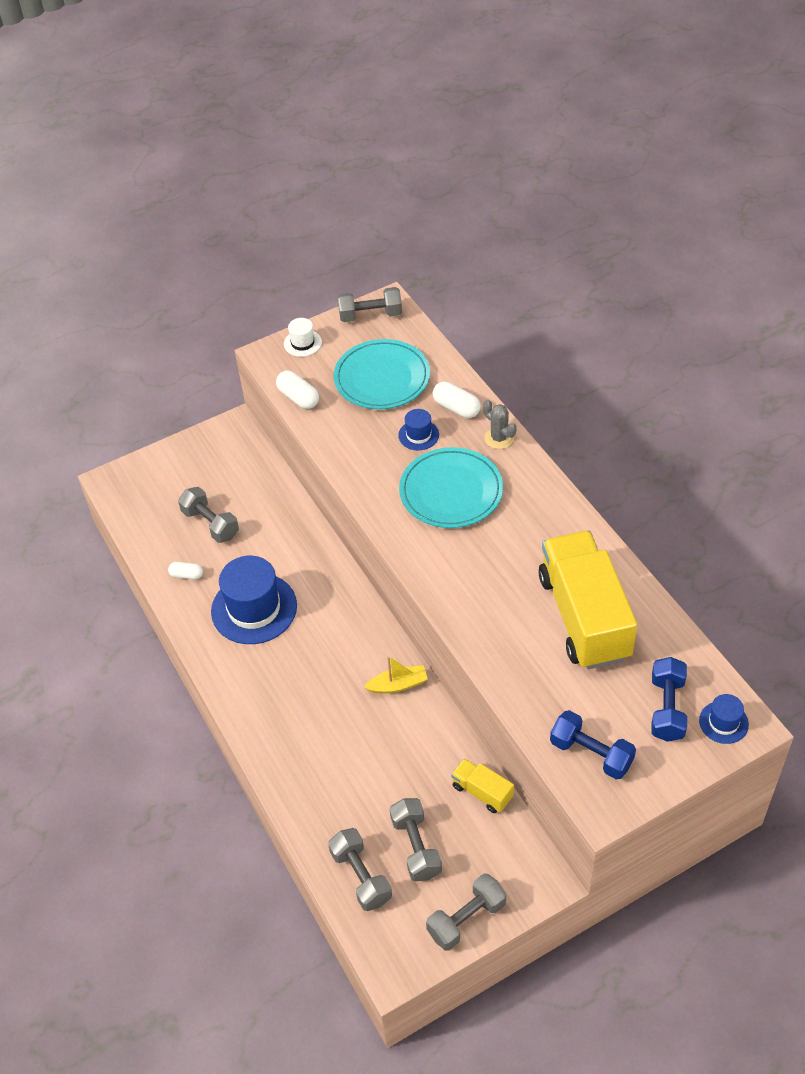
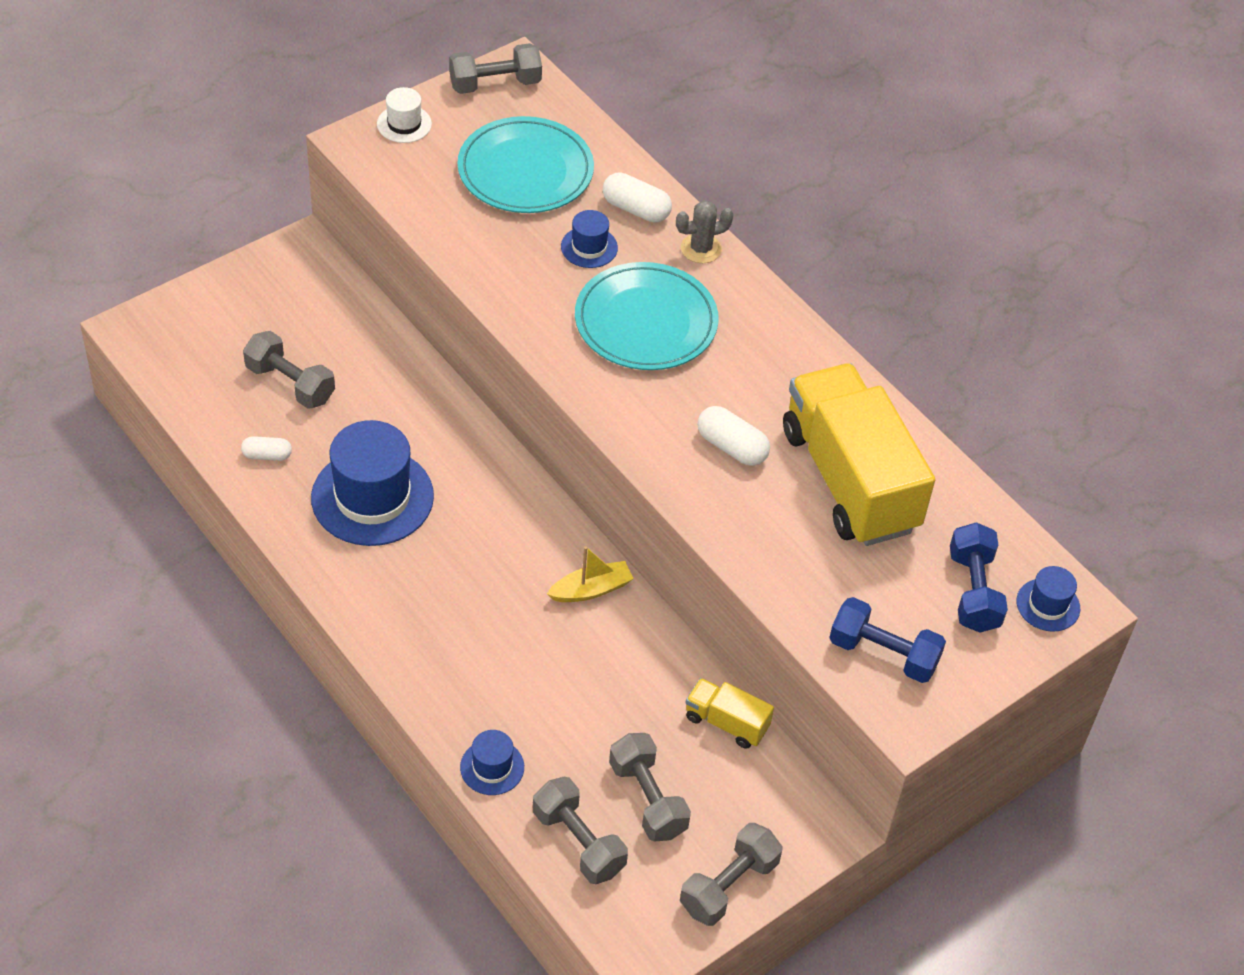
camera: 15 degrees left, 0 degrees up
(298, 397) = (411, 200): white capsule -> white capsule (732, 447)
(307, 815) = (492, 767): none -> blue hat
(499, 438) = (701, 249): grey cactus -> grey cactus turned 60 degrees counterclockwise

